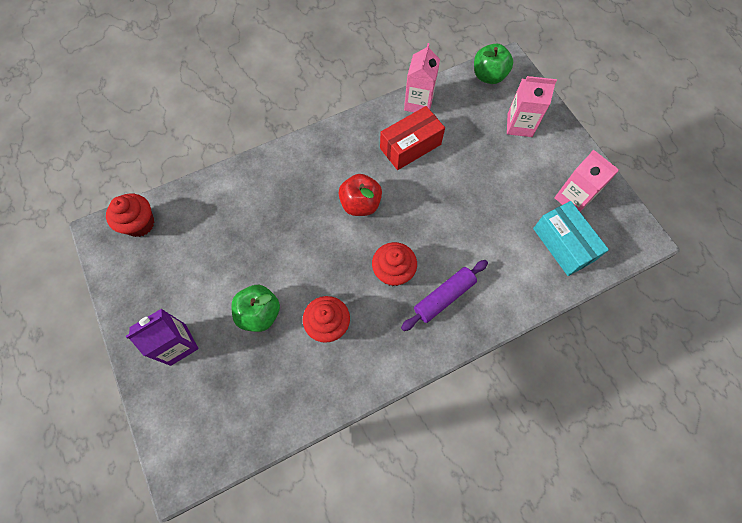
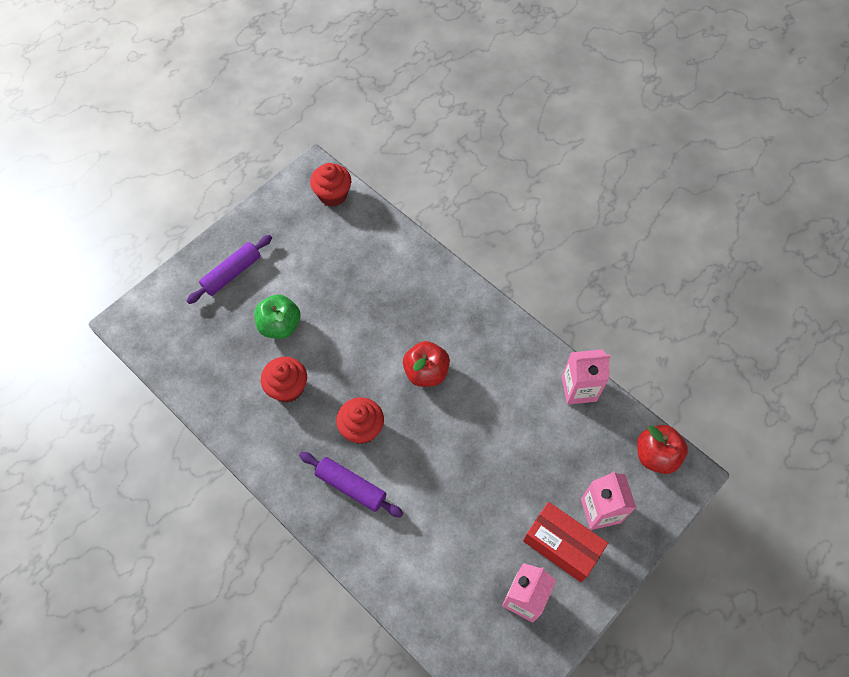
camera: 70 degrees right, 5 degrees down
(178, 344) = (232, 273): purple carton -> purple rolling pin
(410, 146) = (517, 398): red box -> red box (562, 545)
(488, 76) = (656, 455): green apple -> red apple
(563, 244) = (459, 600): turquoise box -> none

